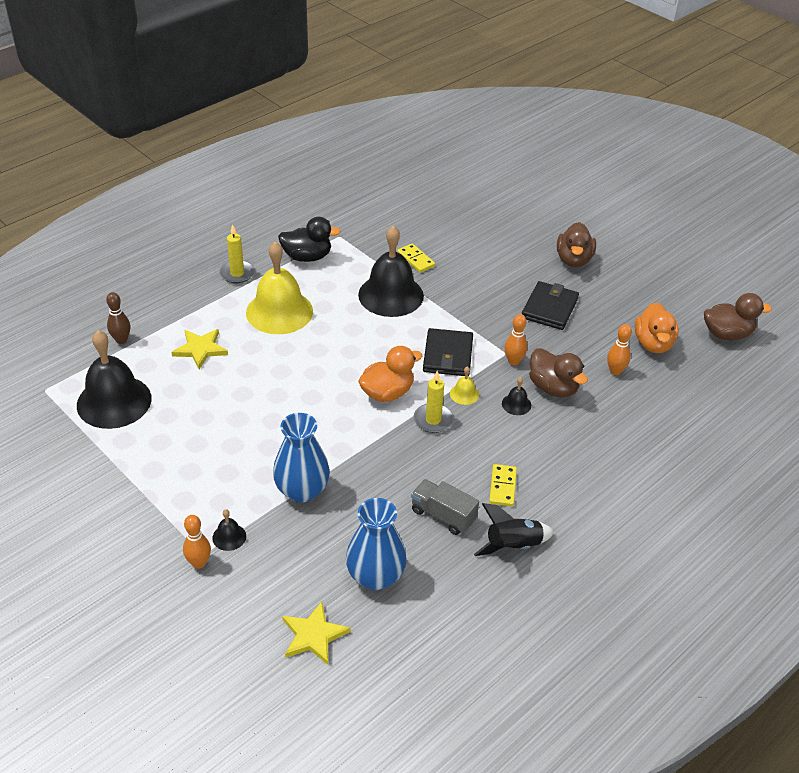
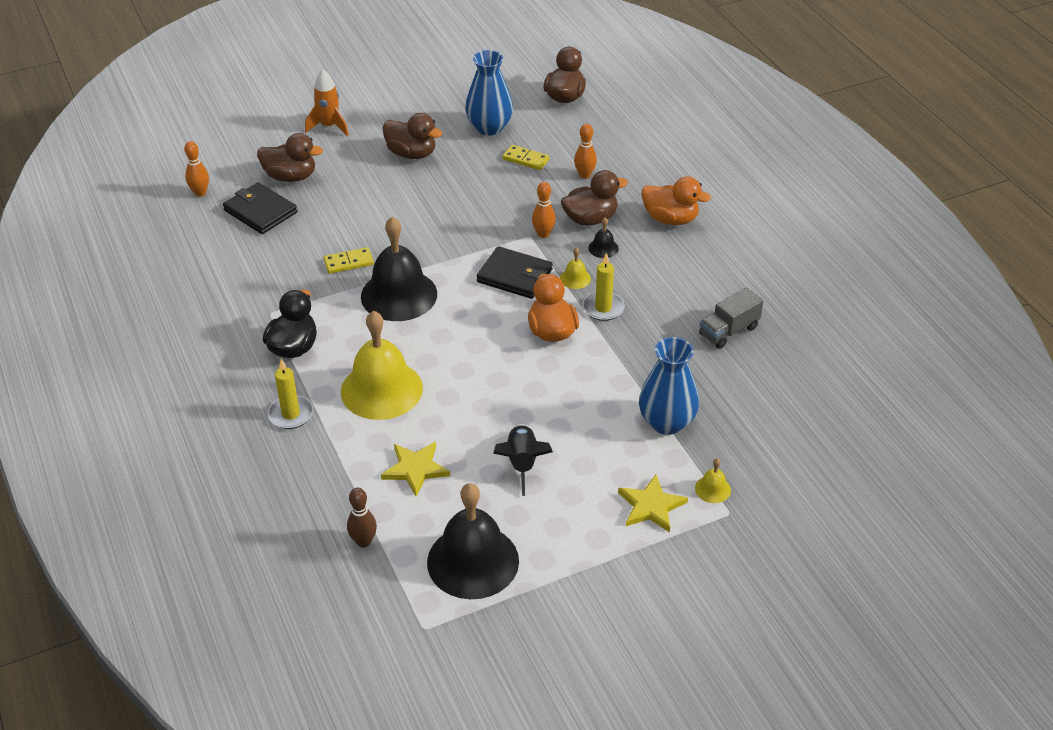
camera: 70 degrees left, 0 degrees up
(199, 563) = (741, 518): orange bowling pin -> orange bowling pin (200, 193)
(229, 537) = (712, 489): black bell -> yellow bell
(313, 635) = (847, 448): yellow star -> yellow star (651, 506)
(375, 576) = (789, 392): blue vase -> blue vase (489, 127)
(501, 205) = (290, 177): none -> brown duck
(502, 487) = (705, 284): yellow domino -> yellow domino (526, 159)
(513, 546) = (776, 296): black rocket -> black rocket (522, 463)
(549, 308) = (477, 190): black wallet -> black wallet (260, 211)
(578, 208) = (329, 126): none -> orange rocket
(653, 343) = (558, 142): orange duck -> orange duck (670, 219)

